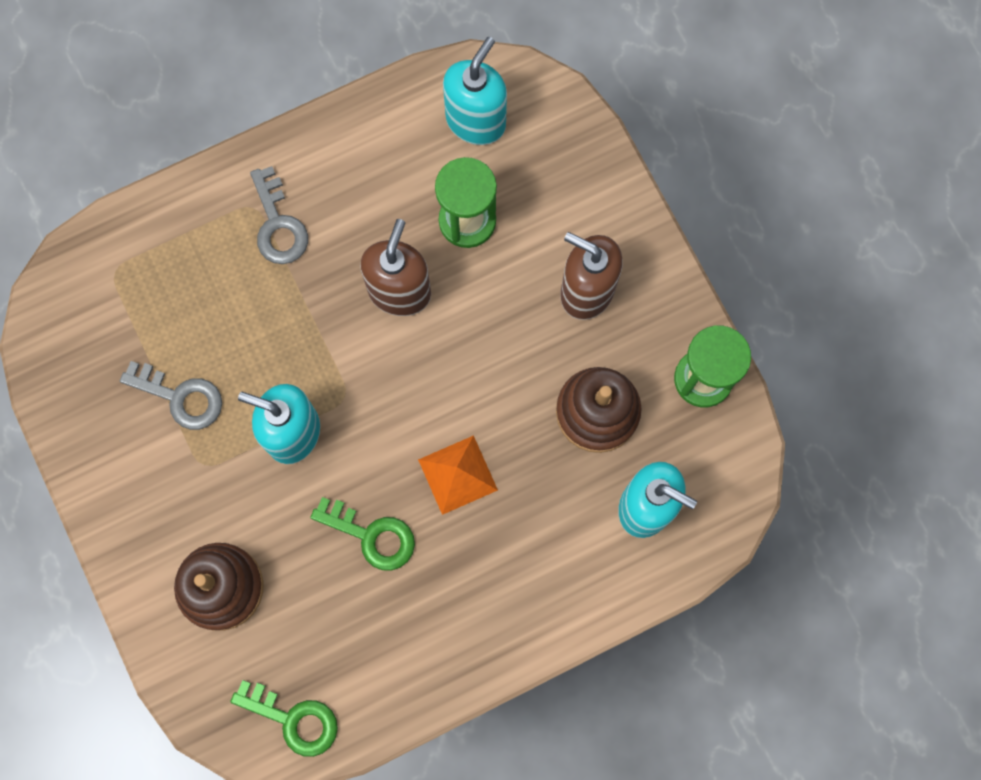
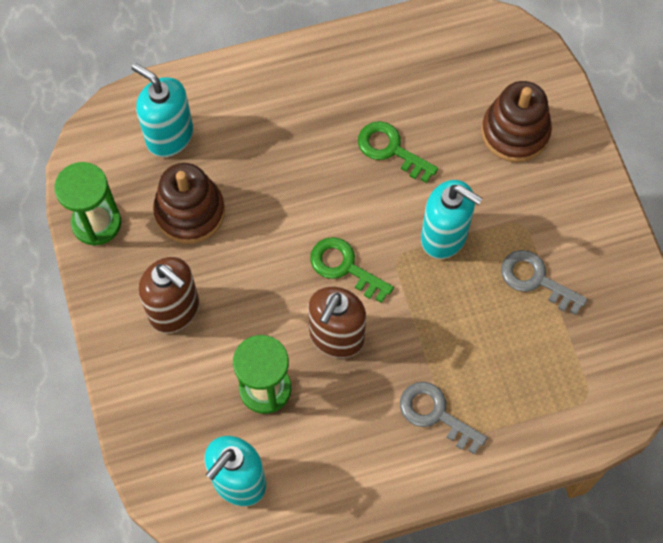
camera: 170 degrees left, 10 degrees down
(278, 224) = (435, 414): grey key -> grey key turned 45 degrees counterclockwise
(294, 719) = (468, 36): green key -> green key (344, 267)
(457, 474) = (314, 183): orange pyramid -> none

